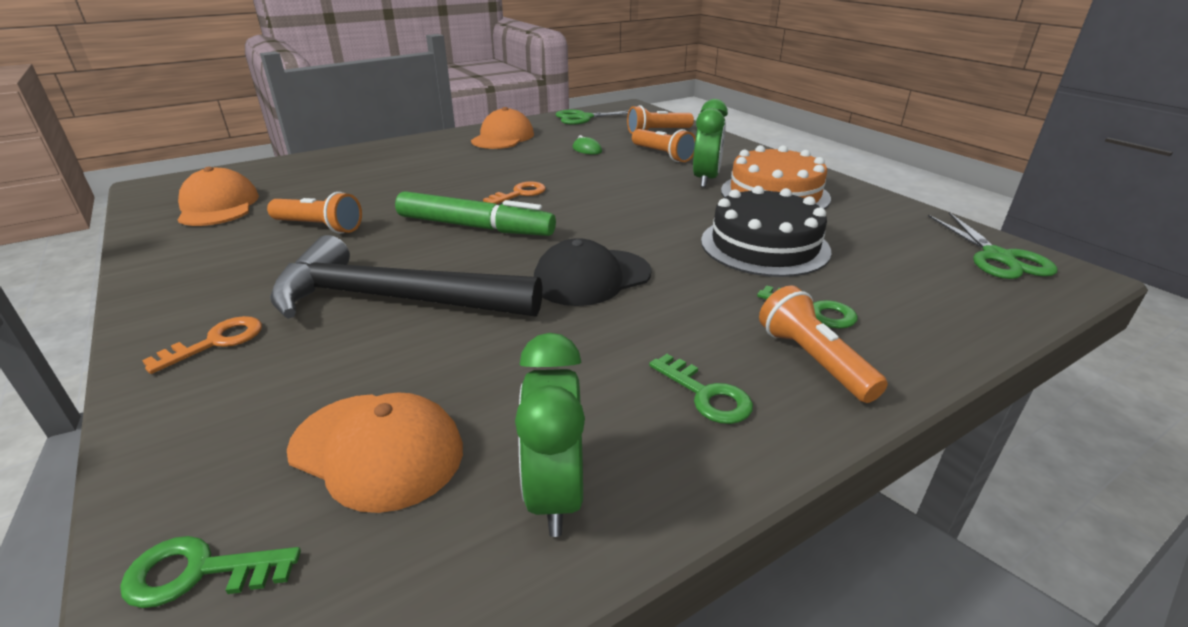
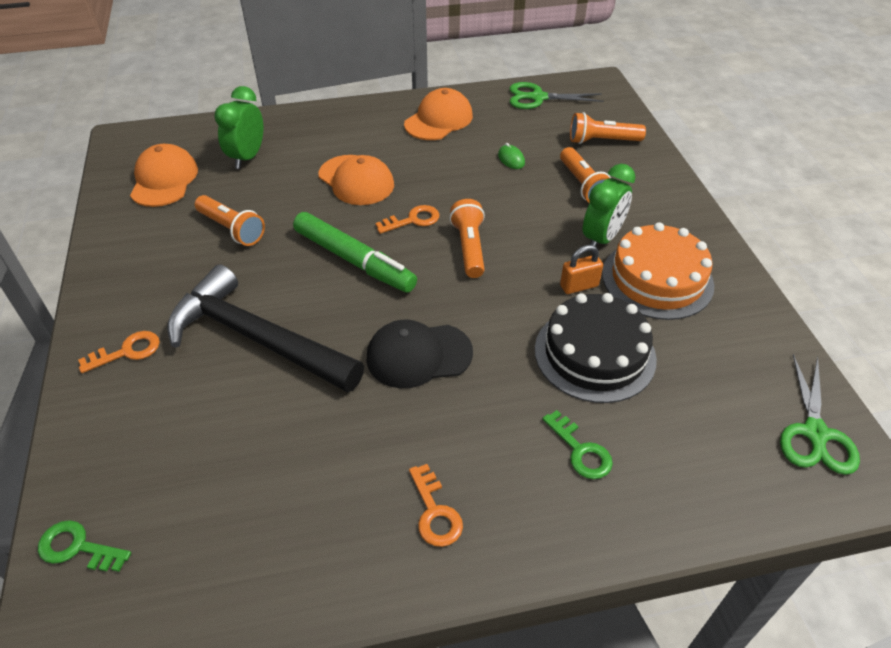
camera: 20 degrees right, 15 degrees up
(377, 450) = (197, 488): orange cap -> orange cap (356, 180)
(555, 494) = (288, 563): green clock -> green clock (247, 157)
(706, 395) = (435, 512): green key -> orange key
(711, 208) = (579, 286): none -> orange padlock
(813, 360) = (539, 505): orange flashlight -> orange flashlight (469, 248)

